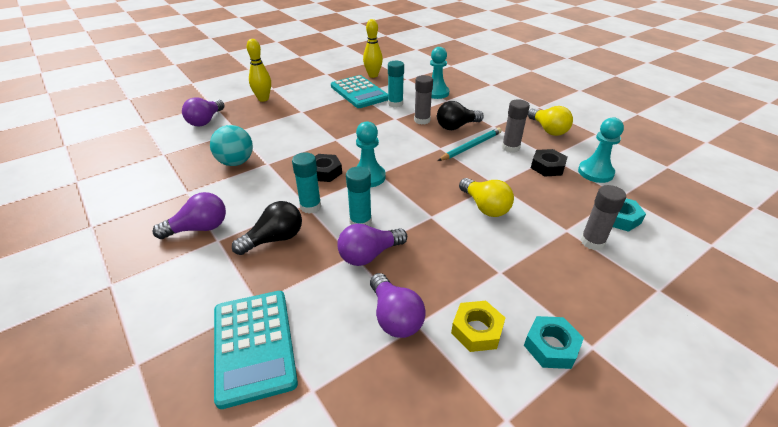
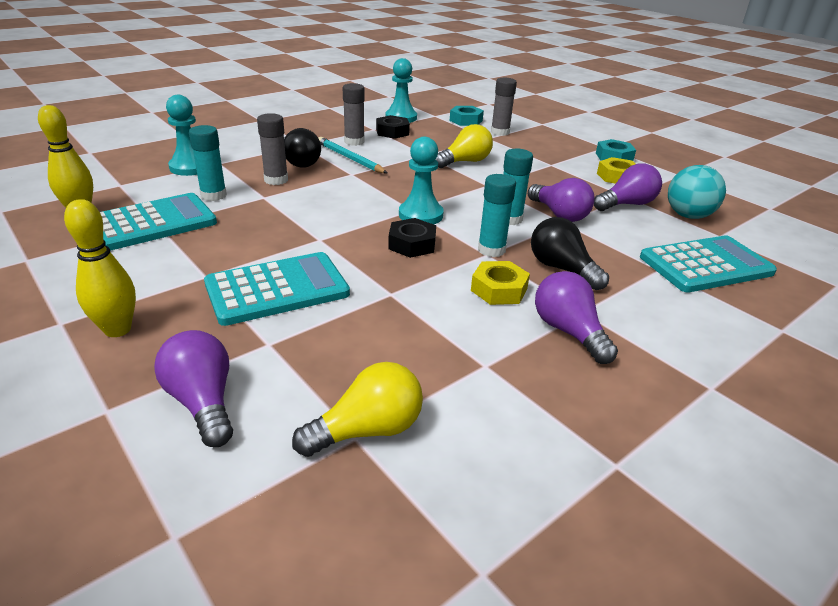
camera: 95 degrees left, 5 degrees down
(205, 121) = (203, 402): purple light bulb -> purple light bulb turned 135 degrees counterclockwise
(236, 162) = (389, 326): turquoise ball -> turquoise ball (688, 216)
(257, 204) = (499, 289): none -> yellow nut
(283, 130) = (277, 289): none -> turquoise calculator
(548, 130) = (318, 123): yellow light bulb -> yellow light bulb (367, 430)

